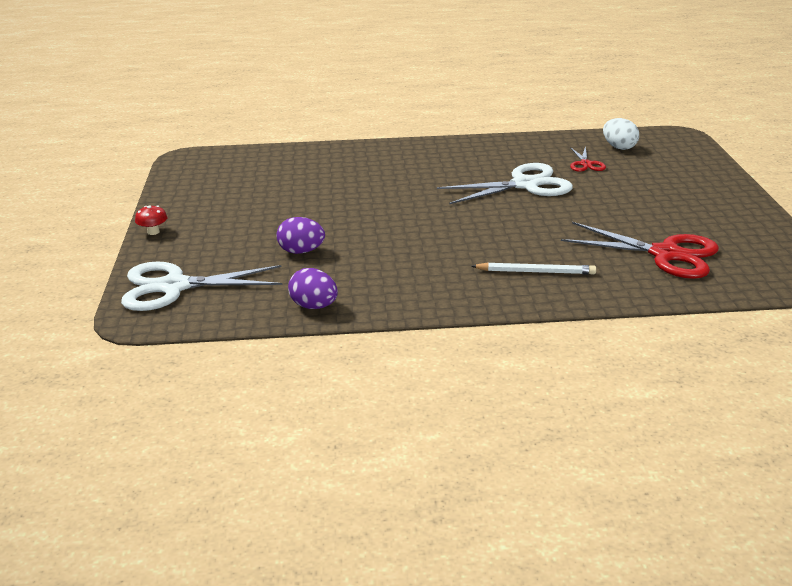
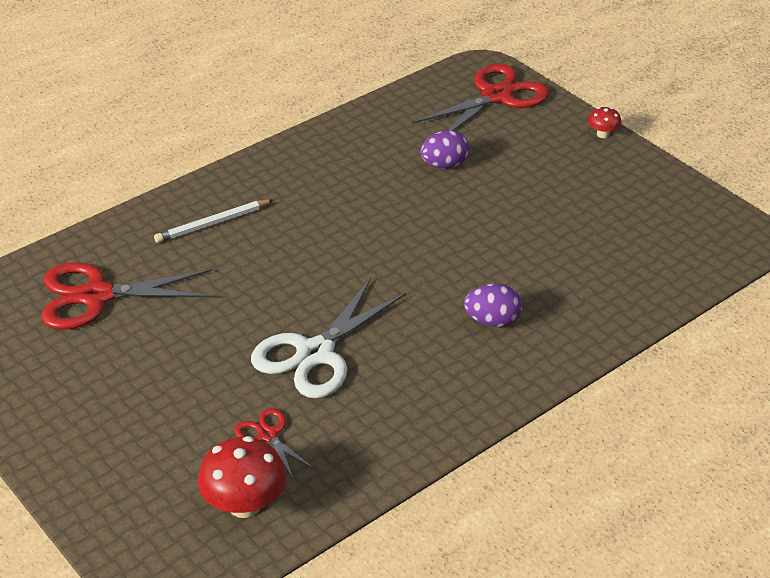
camera: 145 degrees right, 10 degrees up
(174, 287) = (496, 96): white scissors -> red scissors
(314, 306) = (366, 121): purple egg -> purple egg (492, 321)
(619, 147) = (244, 505): white egg -> red mushroom

